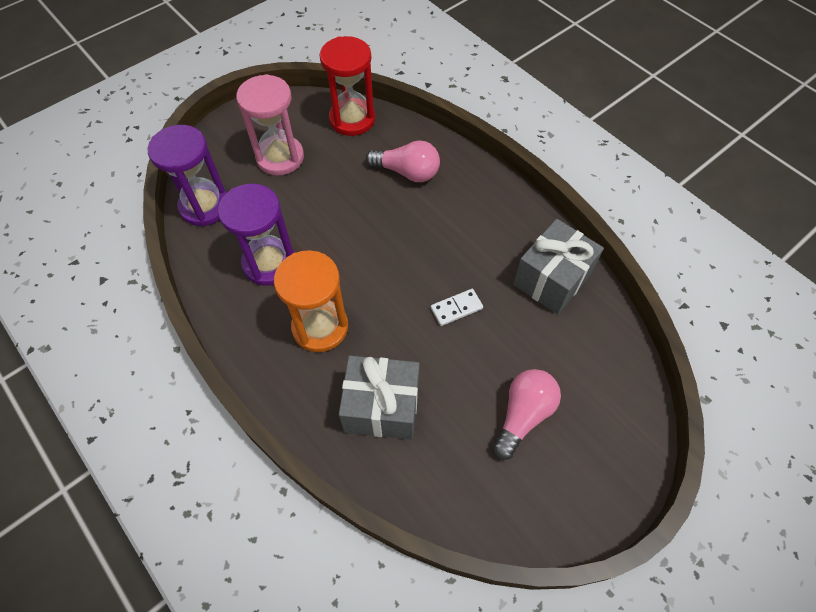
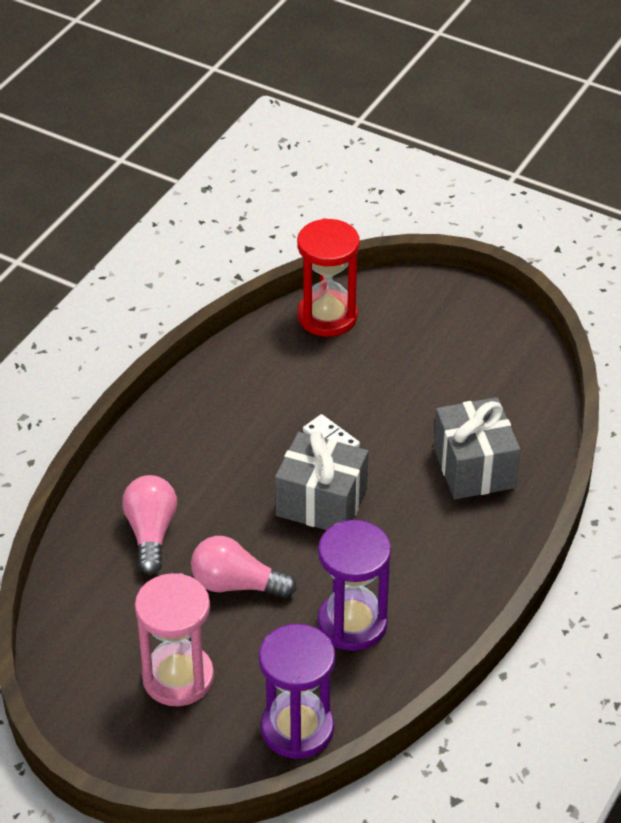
camera: 110 degrees left, 15 degrees down
(320, 327) = (412, 545): orange hourglass -> none
(352, 119) = (74, 620): red hourglass -> red hourglass (327, 316)
(523, 415) = (425, 365): pink light bulb -> pink light bulb (236, 584)
(551, 279) = (256, 372): grey gift -> grey gift (321, 502)

